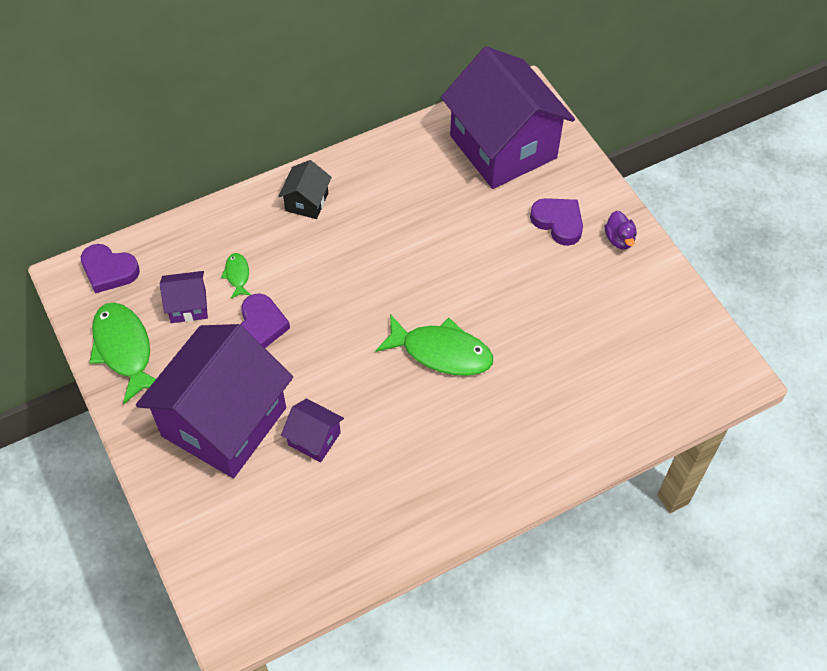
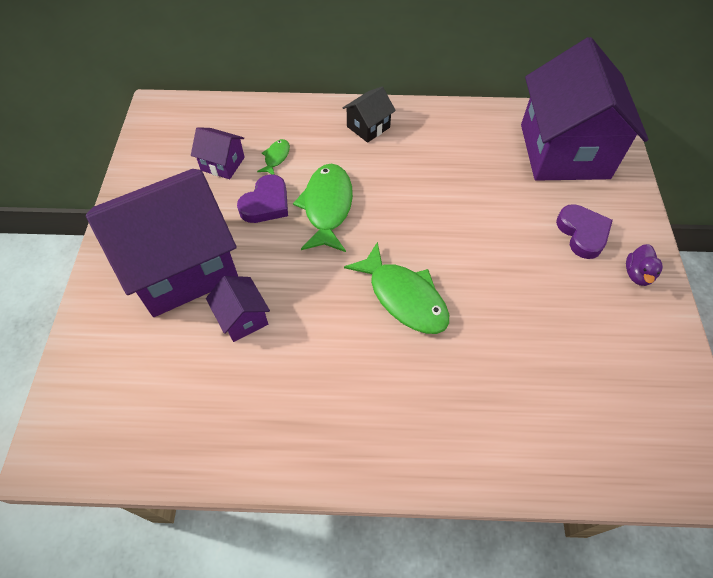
camera: 30 degrees right, 0 degrees up
(109, 271) = (186, 114): purple heart -> none
(124, 349) = (152, 174): green fish -> green fish (327, 207)

